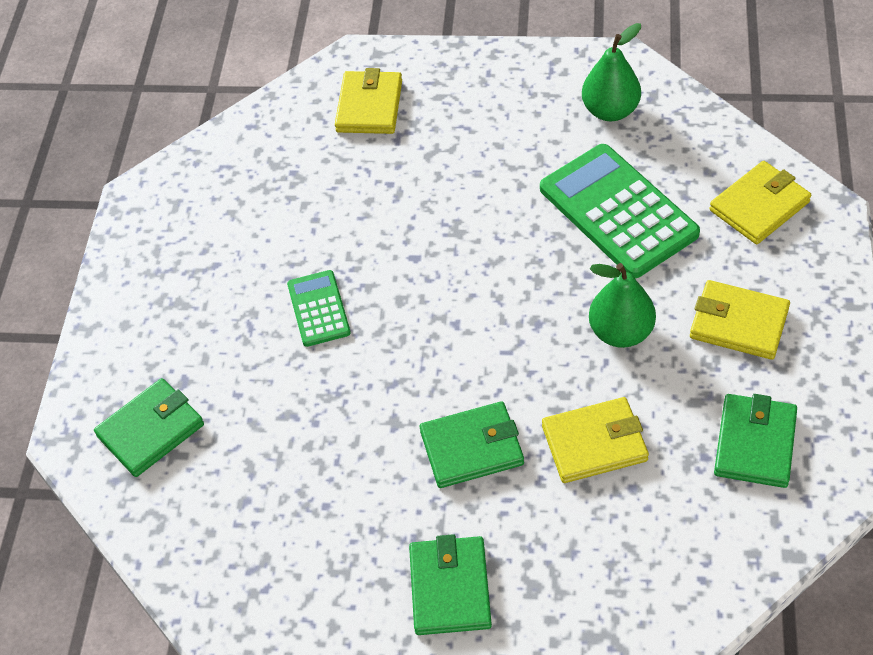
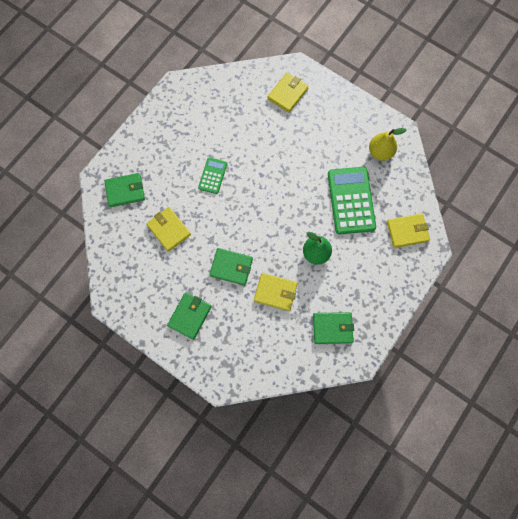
camera: 25 degrees right, 20 degrees up
(610, 110) = (380, 152): green pear -> yellow pear
(738, 323) = (362, 276): yellow wallet -> yellow wallet (169, 230)
(755, 443) = (332, 328): green wallet -> green wallet turned 45 degrees clockwise

